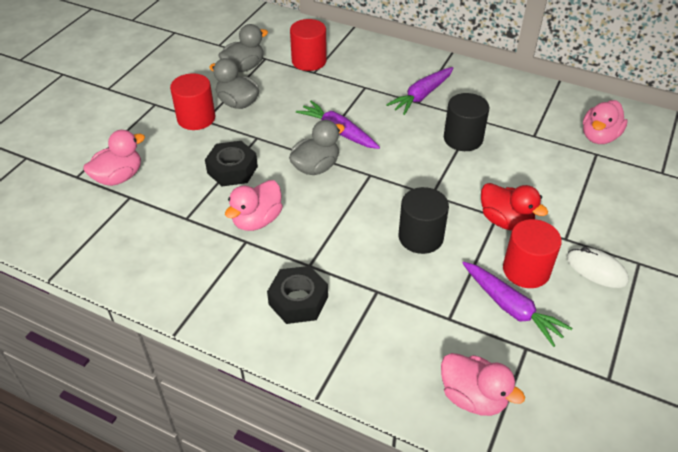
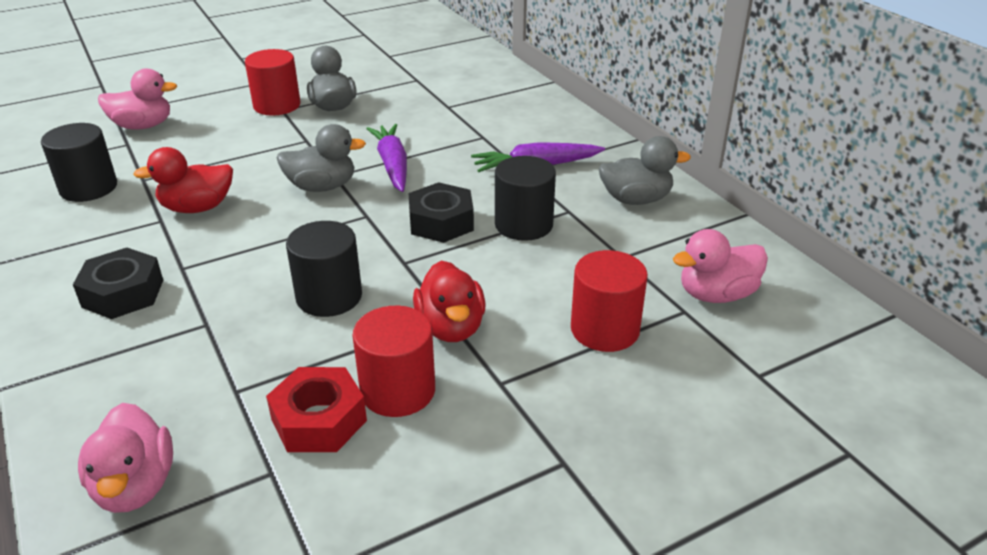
camera: 35 degrees right, 10 degrees down
(156, 243) = (88, 188): none -> black cylinder
(232, 169) = (243, 157): black nut -> black nut (441, 222)
(244, 67) = (384, 80): grey duck -> grey duck (636, 199)
(257, 220) = (197, 208): pink duck -> red duck
(309, 61) = (457, 95): red cylinder -> red cylinder (605, 329)
(511, 308) = (319, 420): purple carrot -> red nut
(596, 269) = (490, 438): white mouse -> none

